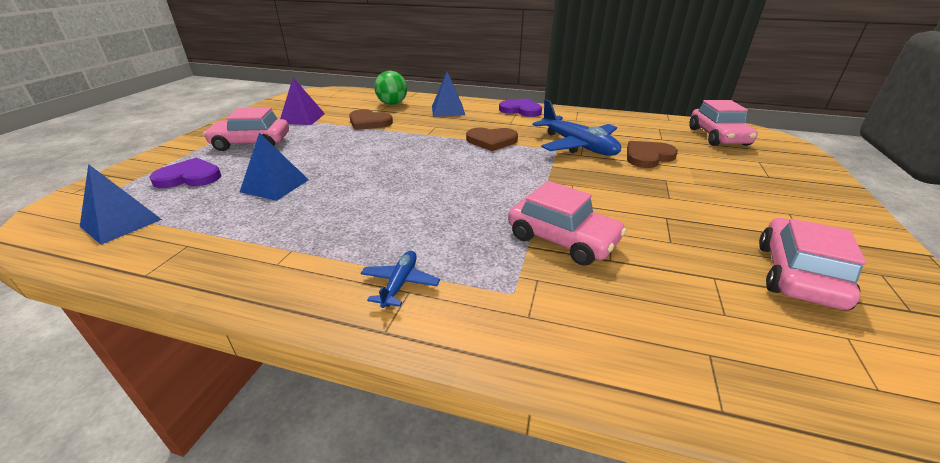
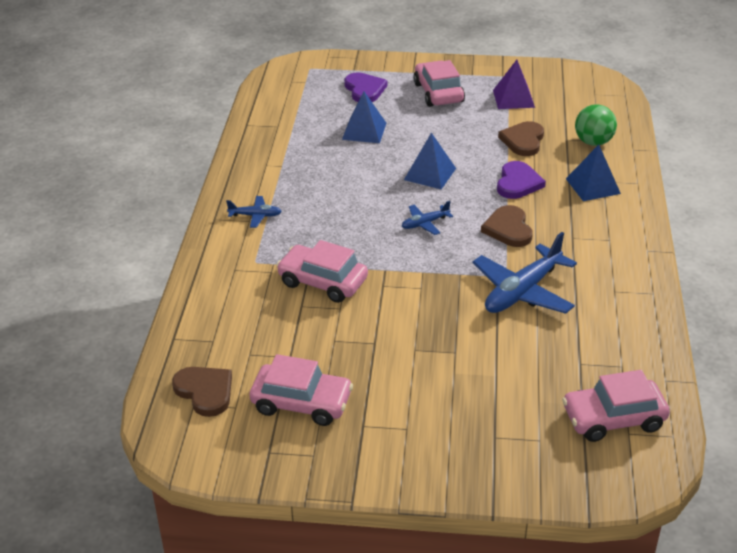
camera: 80 degrees right, 5 degrees up
(121, 223) = (296, 92): blue pyramid -> blue pyramid (430, 174)
(470, 172) = (425, 223): none -> blue plane
(521, 110) = (628, 243): purple heart -> purple heart (518, 183)
(562, 239) = (322, 282): pink car -> pink car turned 90 degrees clockwise
(648, 157) = (513, 345): brown heart -> brown heart (205, 391)

